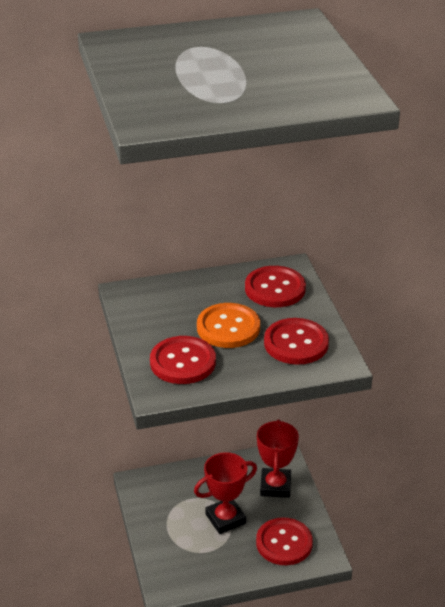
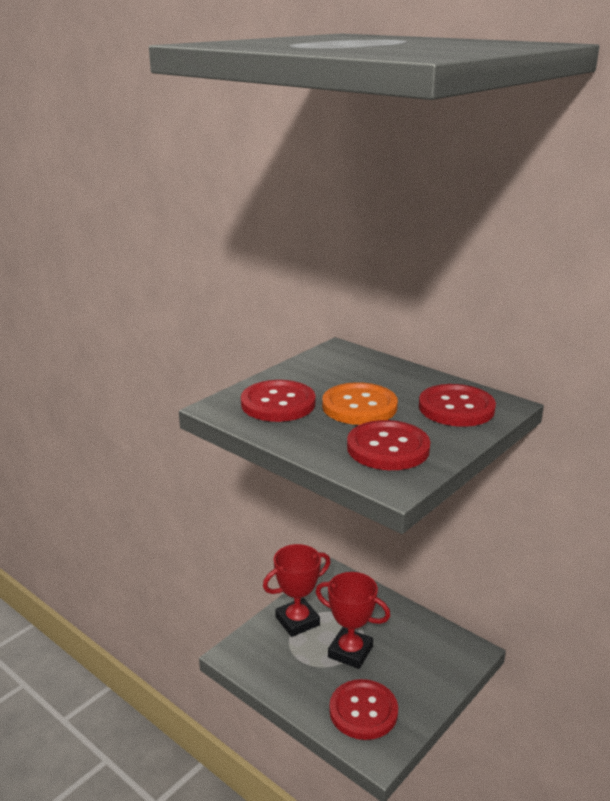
camera: 55 degrees right, 10 degrees down
(275, 486) = (428, 666): red trophy -> red trophy (297, 621)

